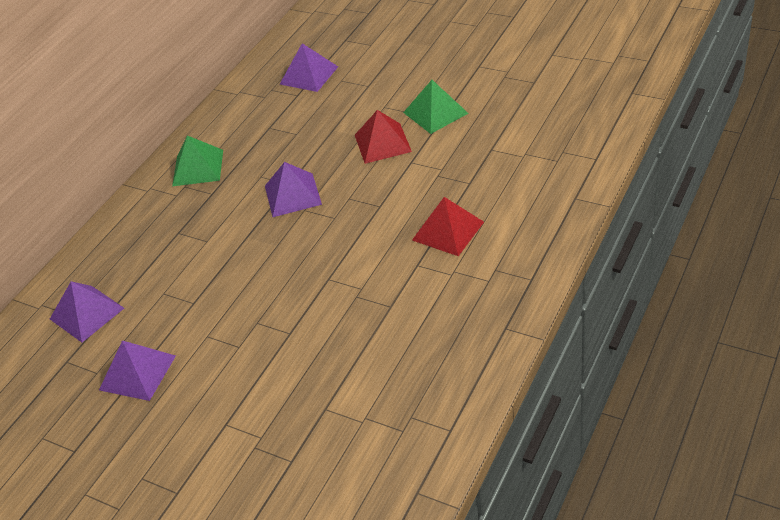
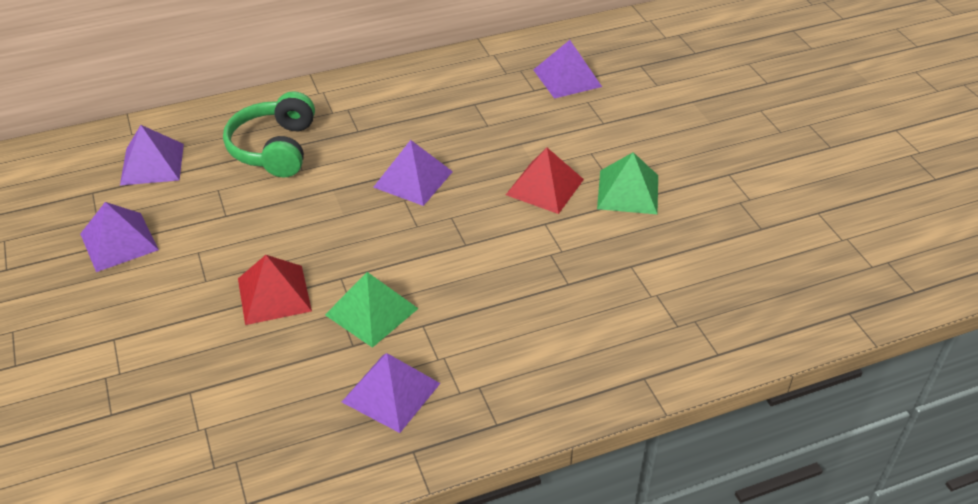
camera: 35 degrees right, 0 degrees up
(167, 242) = (275, 148): none -> green headphones
(198, 167) = (377, 100): green pyramid -> green pyramid (372, 311)
(448, 231) = (489, 315): red pyramid -> red pyramid (274, 294)
(450, 311) = (391, 392): none -> purple pyramid

